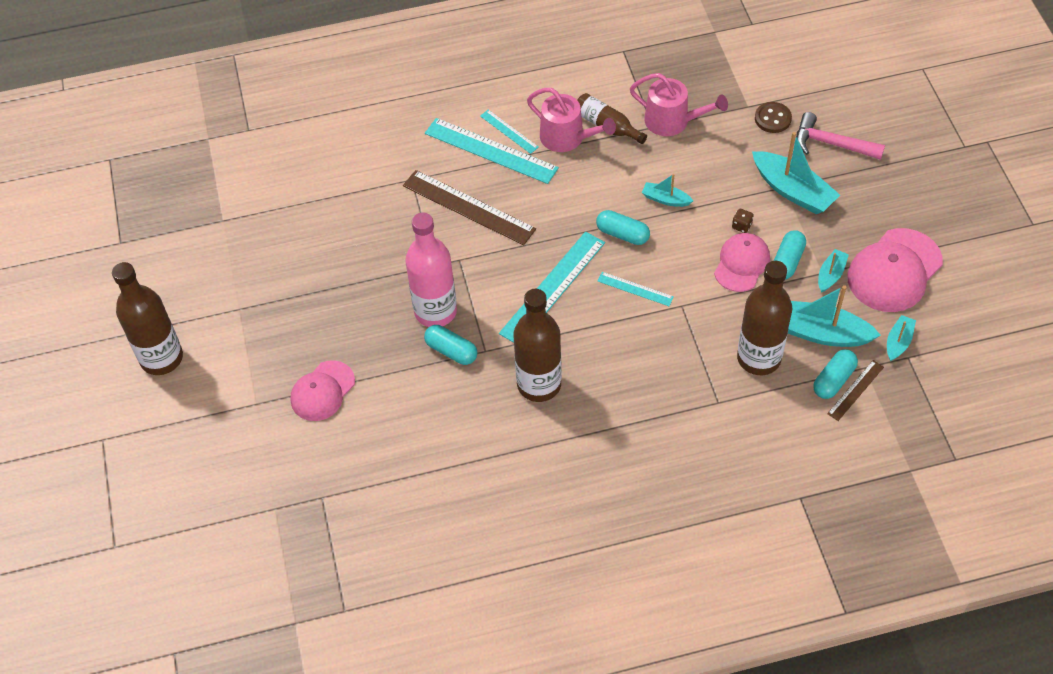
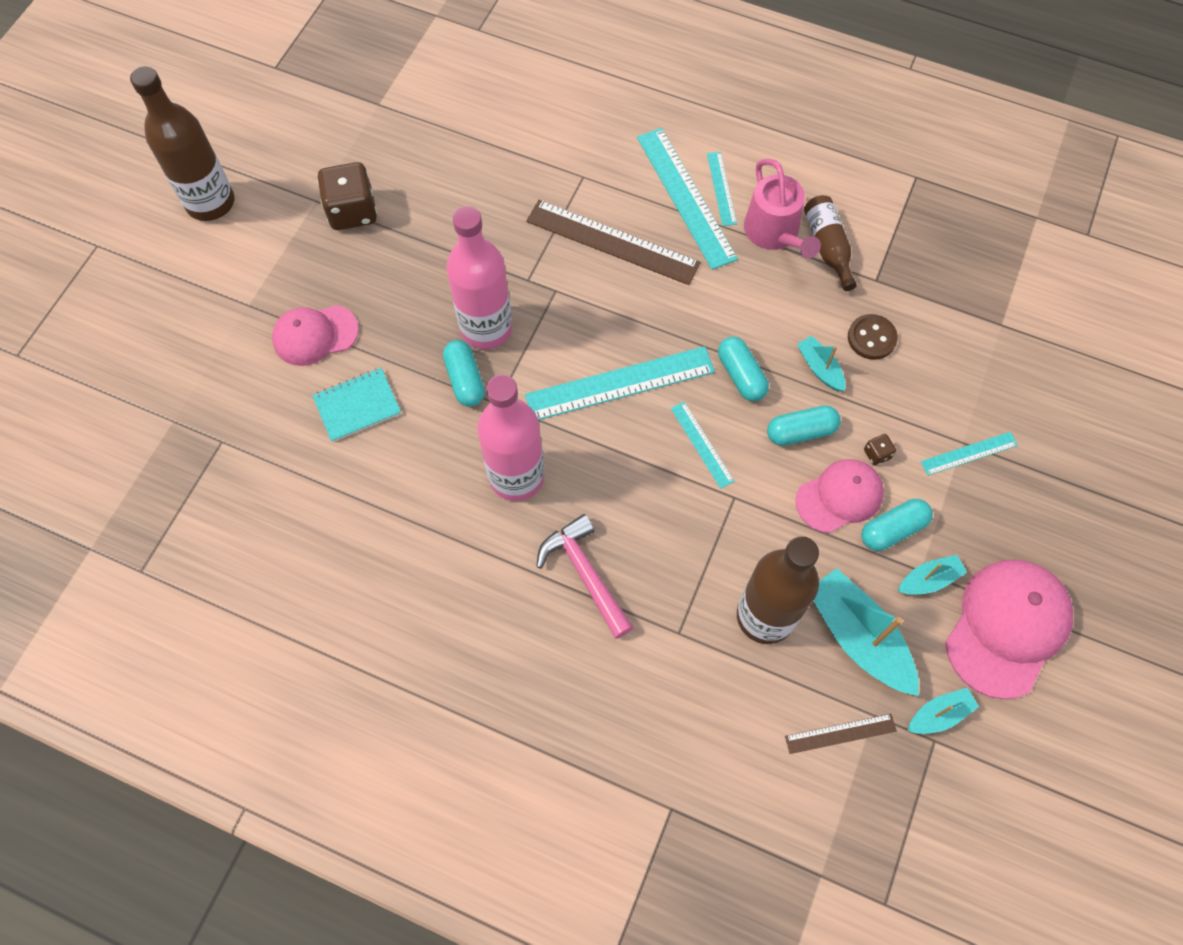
camera: 35 degrees right, 10 degrees up
(272, 299) = (352, 211): none -> brown dice
(394, 414) = (357, 406): none -> turquoise notebook
(469, 207) = (612, 242): brown ruler -> brown ruler turned 45 degrees counterclockwise
(539, 384) = (516, 477): brown bottle -> pink bottle
(672, 121) = (902, 287): pink watering can -> none
(772, 119) = (1018, 356): brown button -> brown button (871, 338)
(792, 191) = (969, 453): turquoise boat -> turquoise ruler
(831, 143) = (1061, 429): pink hammer -> pink hammer (585, 573)
(833, 380) = (826, 703): turquoise capsule -> turquoise capsule (801, 432)
(894, 271) = (1007, 628): pink cap -> pink cap turned 135 degrees clockwise

